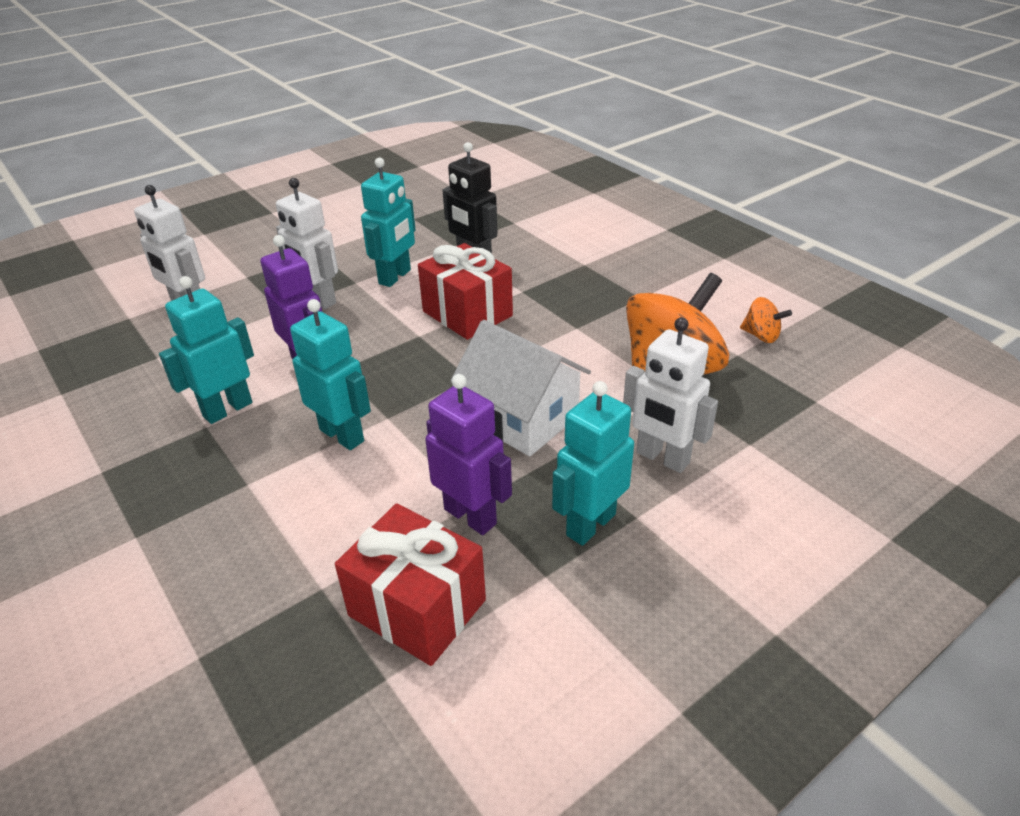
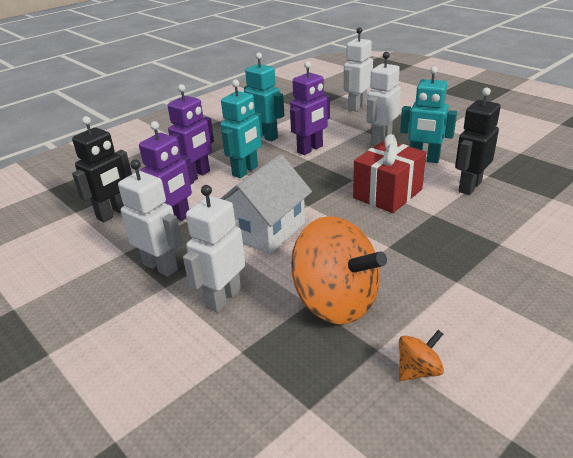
camera: 85 degrees right, 5 degrees down
(328, 495) = (197, 176): none -> purple robot
(417, 607) = (113, 213): red gift -> black robot
(590, 524) = (161, 266): turquoise robot -> white robot
(761, 336) = (418, 370): orange spinning top -> orange spinning top turned 150 degrees counterclockwise

